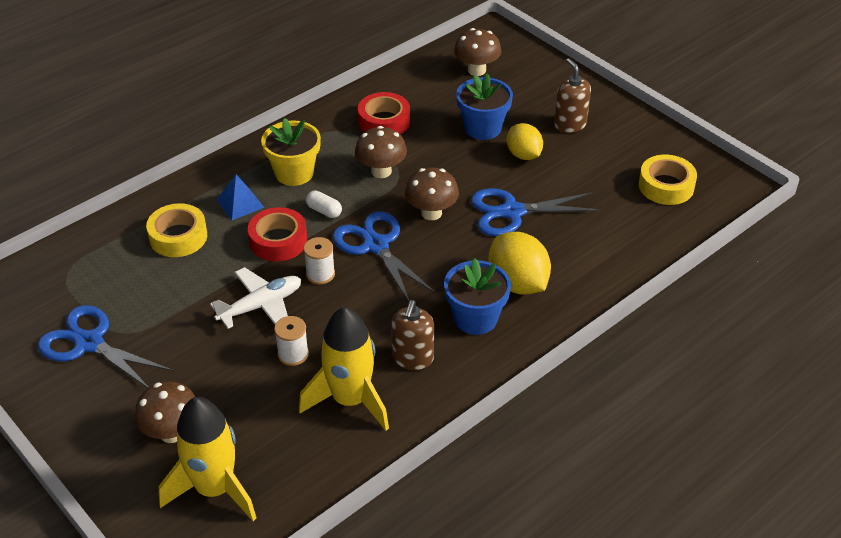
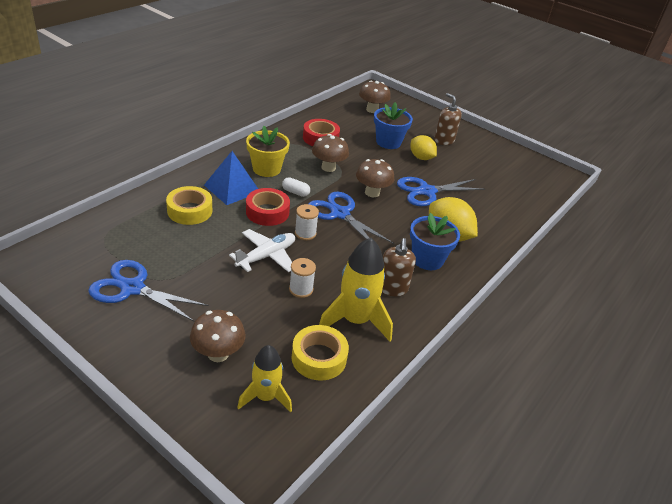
camera: 15 degrees left, 5 degrees down
(215, 489) = (265, 397): yellow rocket -> yellow rocket, size x0.64
(240, 203) = (232, 188): blue pyramid -> blue pyramid, size x1.51
(666, 186) = (519, 175): yellow tape -> yellow tape (319, 358)

